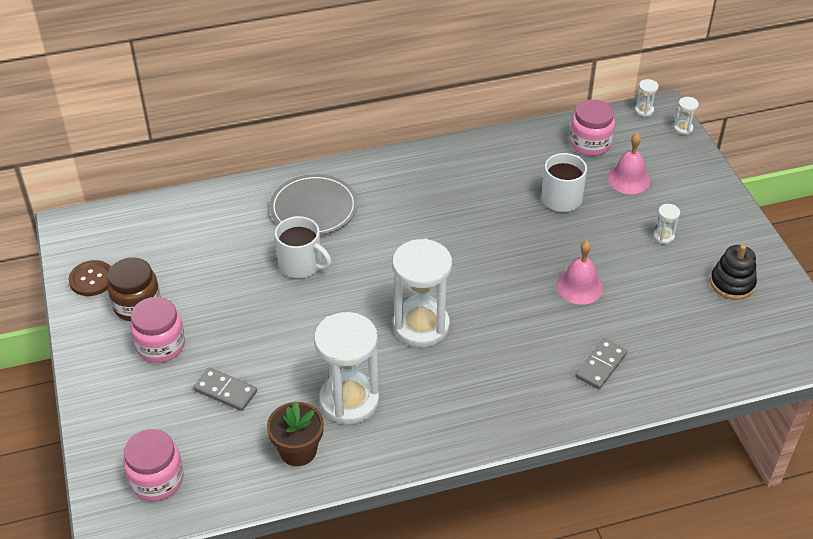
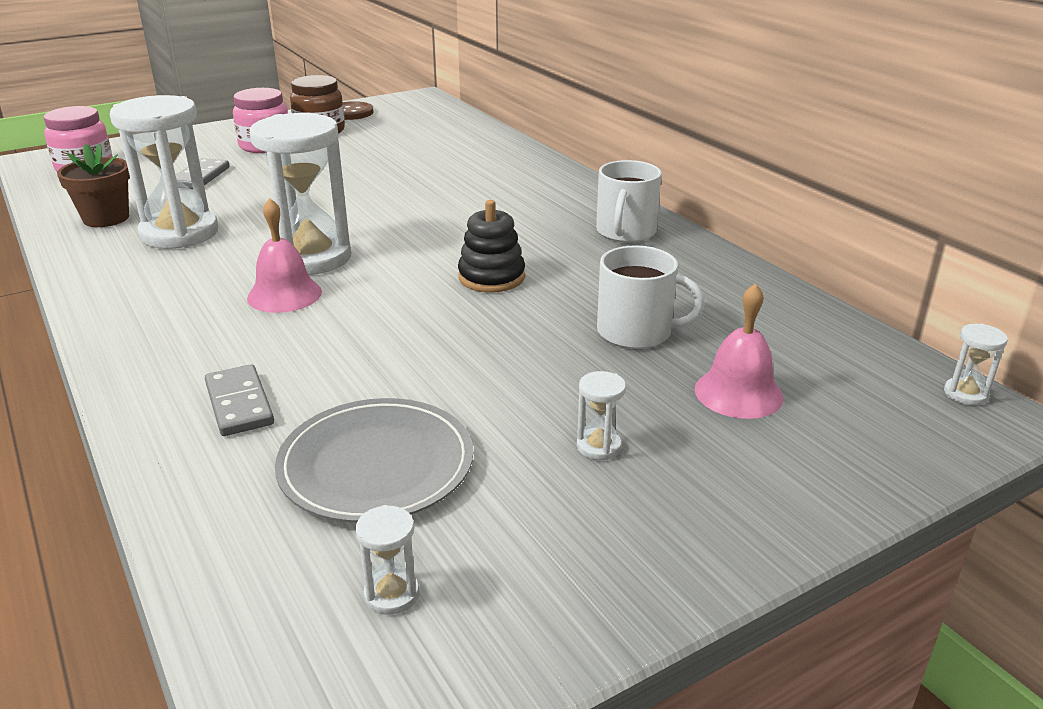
camera: 75 degrees right, 15 degrees down
(301, 264) = (403, 184): white mug -> white mug (625, 232)
(314, 208) = (503, 179): grey plate -> grey plate (376, 465)
(579, 287) = (424, 367): pink bell -> pink bell (284, 295)
(590, 144) = (802, 344): pink jar -> none
(601, 366) = (239, 404): grey domino -> grey domino turned 45 degrees clockwise
(683, 128) = (964, 448): white hourglass -> white hourglass (392, 594)
(732, 283) = (497, 554): black stacking toy -> black stacking toy (491, 277)

